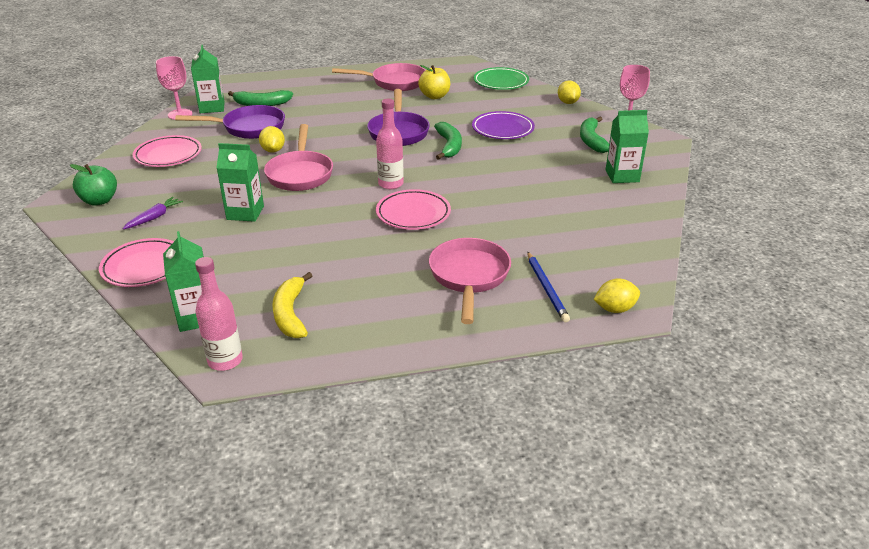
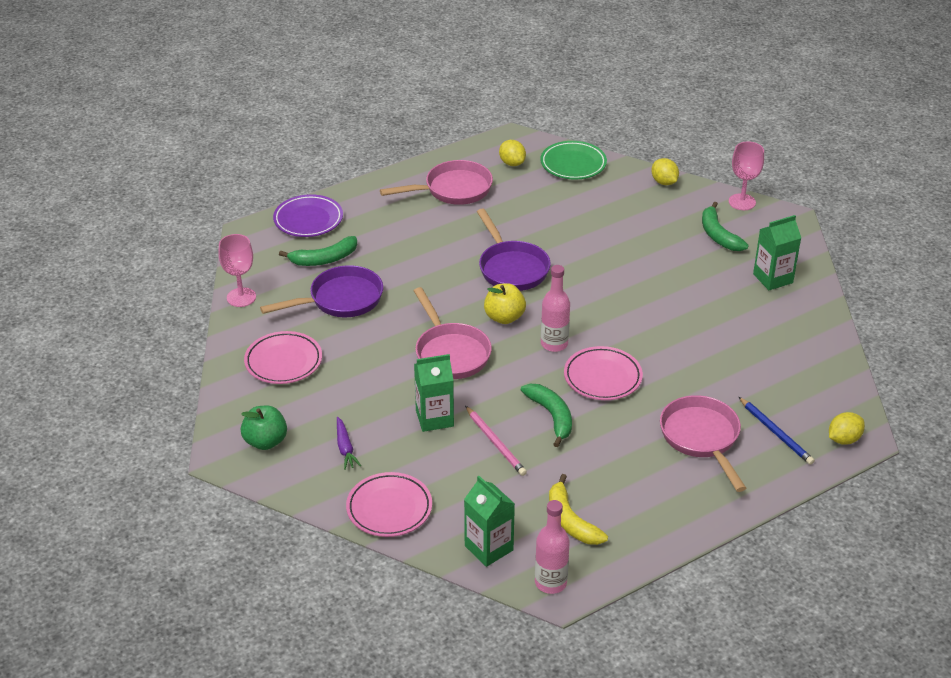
camera: 20 degrees left, 5 degrees up
(154, 217) = (345, 448): purple carrot -> purple carrot turned 150 degrees clockwise
(212, 107) = (270, 278): green carton -> none
(273, 150) = (395, 327): yellow lemon -> yellow lemon (512, 163)
(279, 240) = (495, 443): none -> pink pencil
(434, 96) = (514, 203): yellow apple -> yellow apple (504, 317)
(449, 146) = (579, 276): green banana -> green banana (551, 416)
(502, 129) = (619, 239): purple plate -> purple plate (308, 220)

